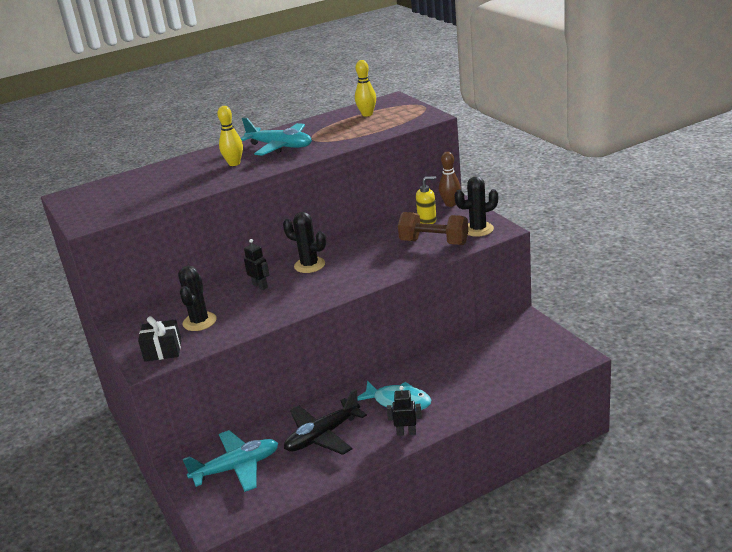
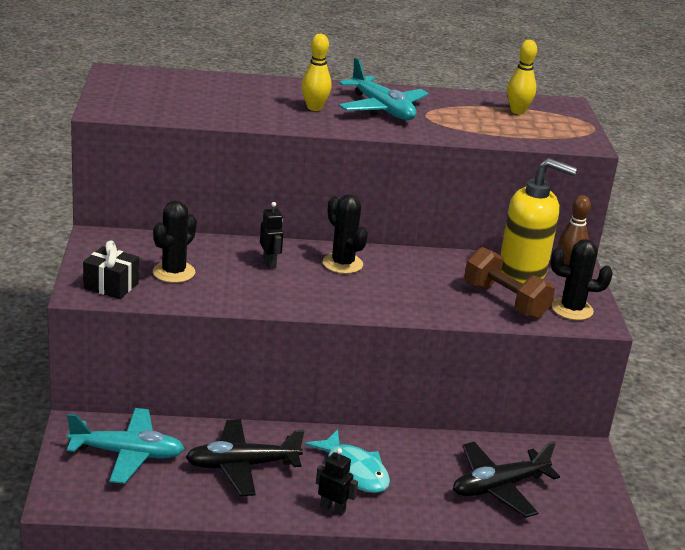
camera: 20 degrees right, 0 degrees up
(427, 220) = (522, 272): yellow soap dispenser -> yellow soap dispenser, size x1.95
(495, 367) = (499, 487): none -> black plane

